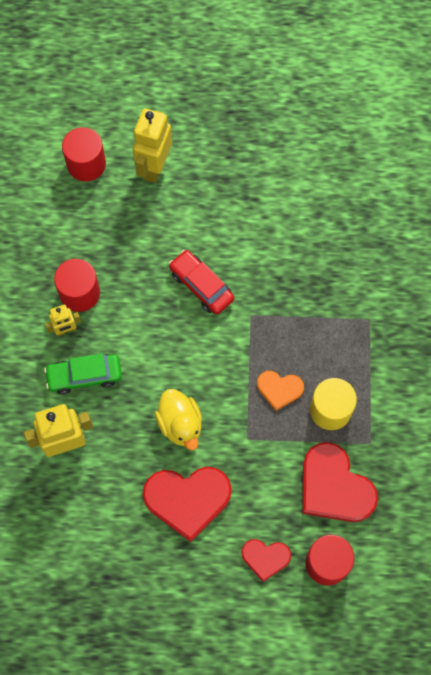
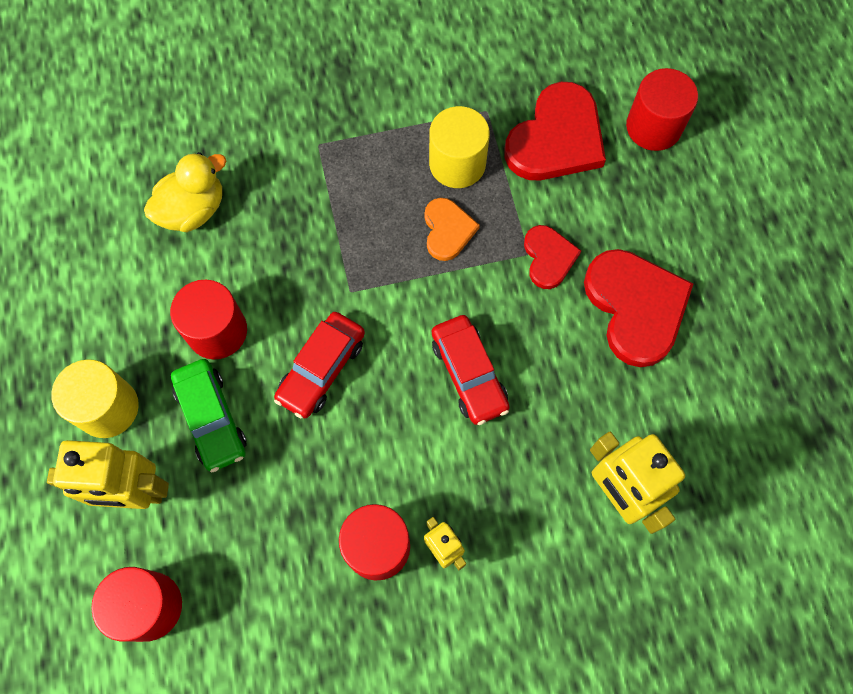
camera: 105 degrees left, 0 degrees up
(84, 376) = (506, 498): green car -> green car (211, 418)
(172, 375) = (469, 374): none -> red car
(180, 424) = (536, 343): yellow duck -> yellow duck (193, 210)
(212, 159) = (108, 408): none -> yellow cylinder
(245, 229) = (217, 331): none -> red cylinder
(265, 558) = (674, 196): red heart -> red heart (548, 258)

